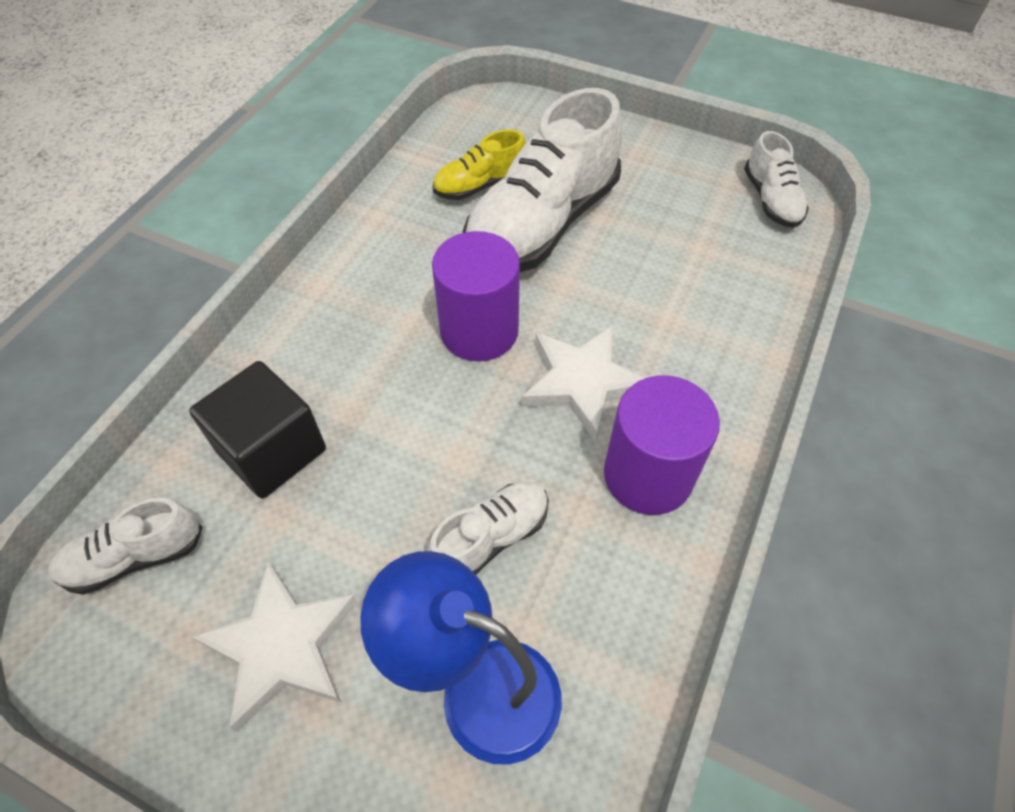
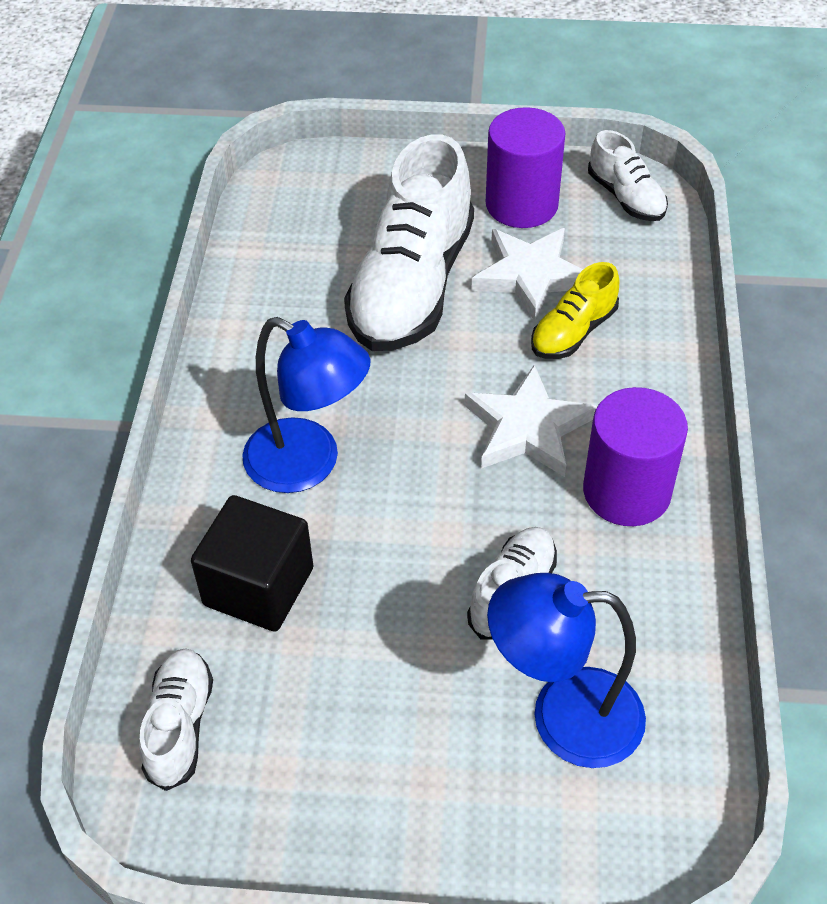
camera: 20 degrees left, 5 degrees down
(135, 557) = (180, 726): white shoe -> white shoe turned 135 degrees clockwise
(282, 646) = (370, 747): white star -> white star (530, 276)
(373, 354) = (308, 464): none -> blue lamp
(479, 331) = (403, 410): purple cylinder -> purple cylinder (521, 204)
(480, 186) = (326, 263): yellow shoe -> yellow shoe (573, 332)

